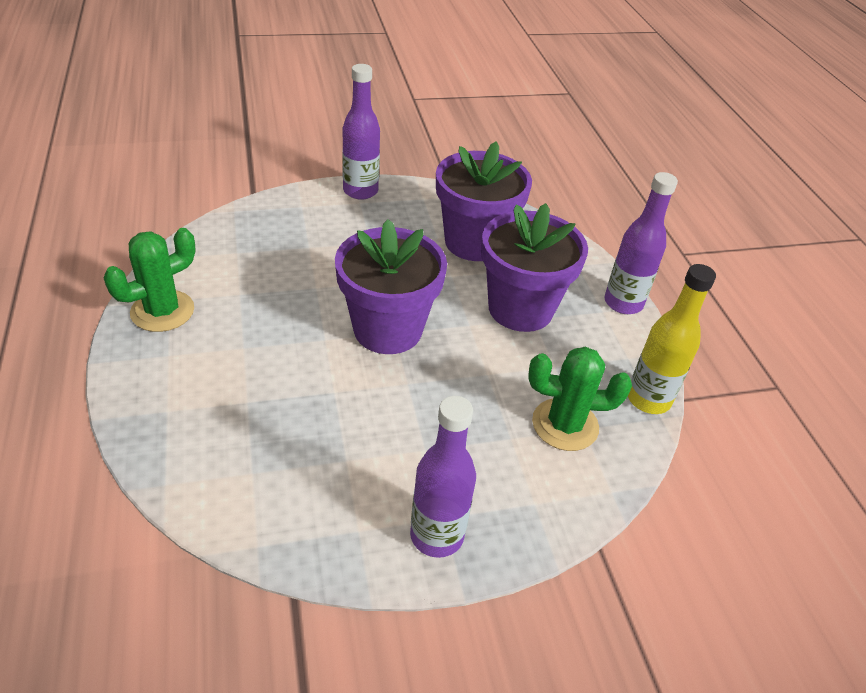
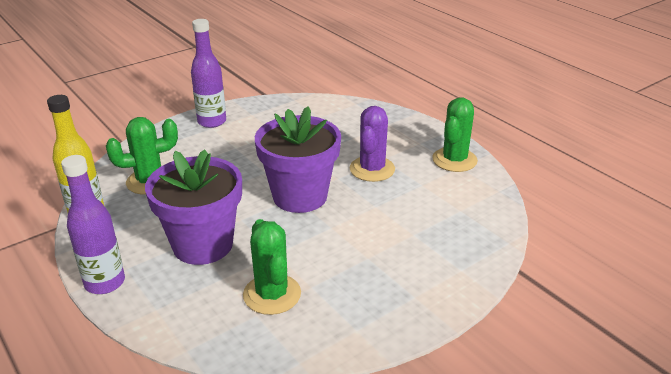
camera: 160 degrees right, 10 degrees down
(273, 336) = (372, 169): none -> purple cactus
(360, 191) = (427, 311): purple bottle -> none
(474, 242) = (272, 294): purple flower pot -> green cactus

